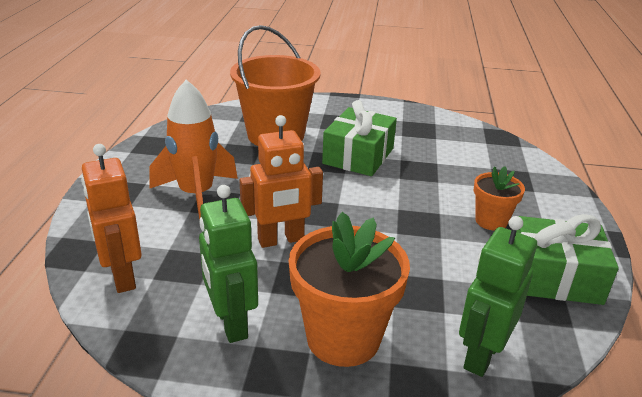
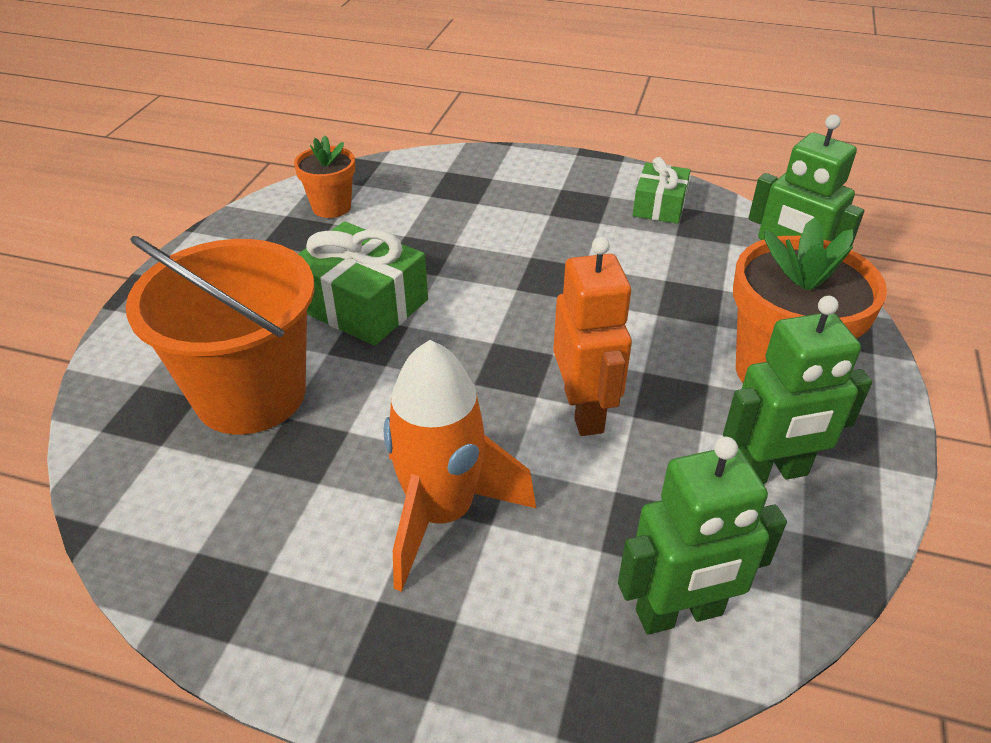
camera: 80 degrees left, 10 degrees up
(122, 276) = (679, 613): orange robot -> green robot
(491, 221) = (553, 222): orange flower pot -> orange flower pot (331, 207)
(554, 277) = (659, 206): green gift -> green gift, size x0.61

